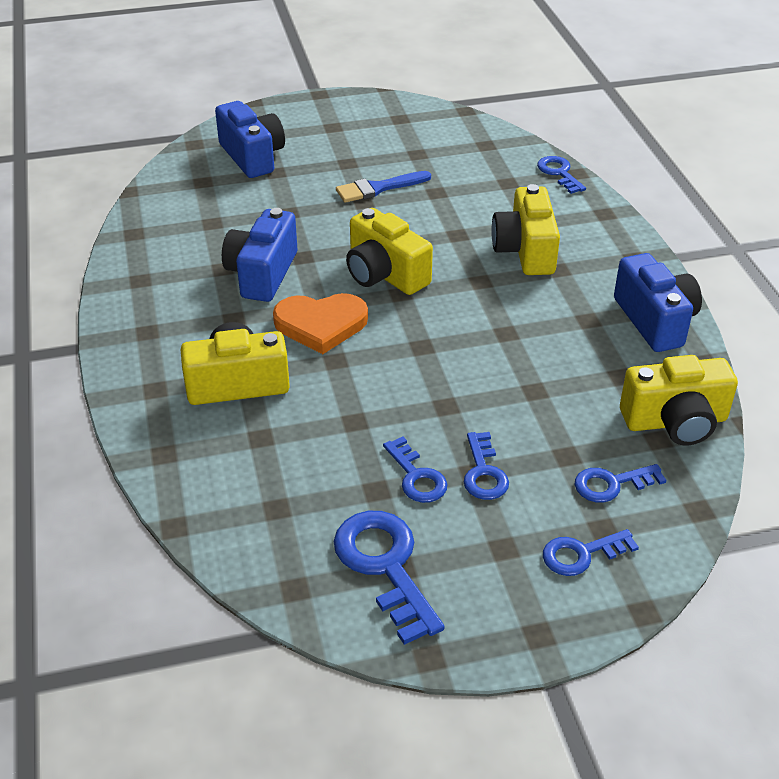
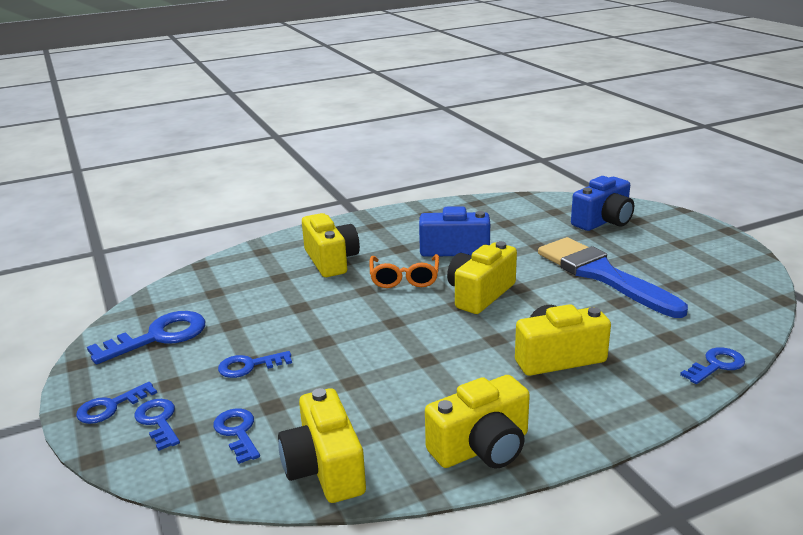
camera: 80 degrees right, 15 degrees down
(321, 324) = (404, 278): orange heart -> orange glasses
(378, 188) = (602, 275): blue brush -> blue brush, size x1.92
(416, 476) = (244, 338): blue key -> blue key (111, 407)
(655, 321) = (482, 448): blue camera -> yellow camera

